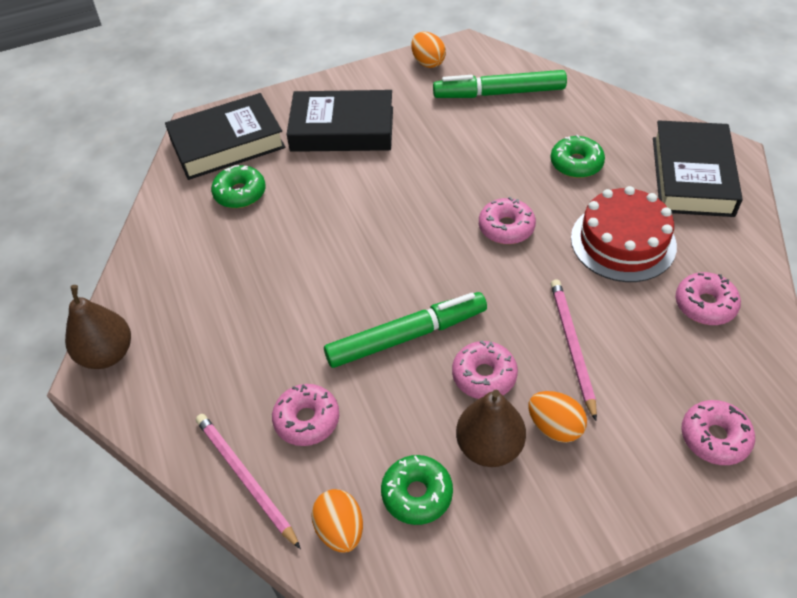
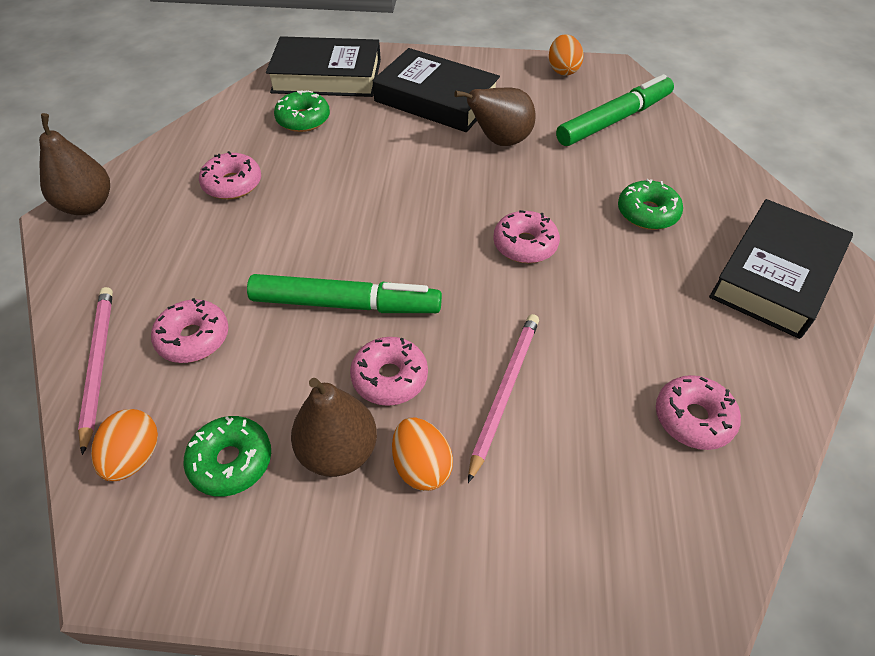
camera: 25 degrees right, 0 degrees up
(423, 147) = (500, 141): none -> brown pear
(499, 93) = (614, 120): green marker -> green marker turned 120 degrees clockwise
(623, 242) = (643, 310): red cake -> none
(714, 437) = (597, 575): pink donut -> pink donut (232, 184)

